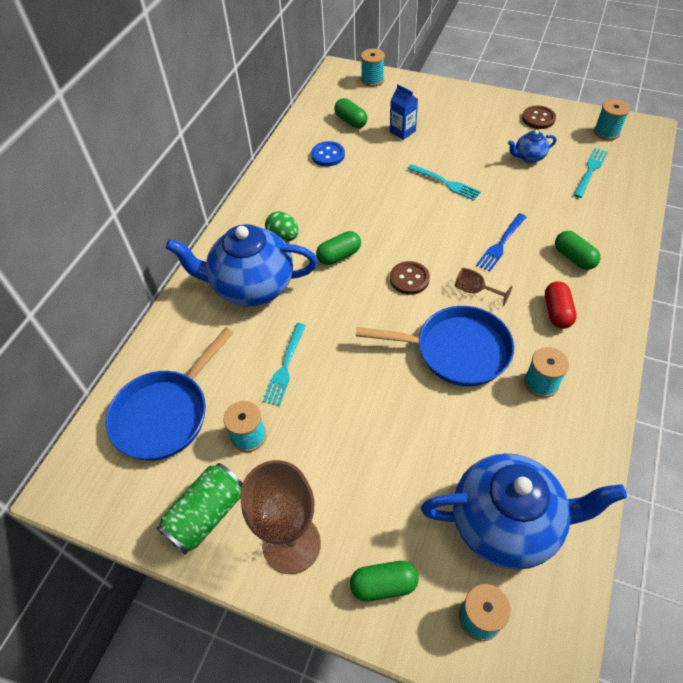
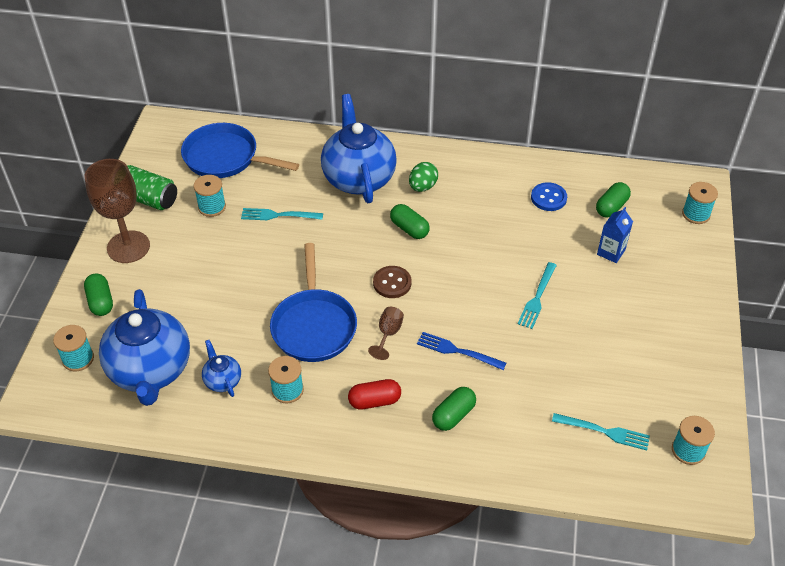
camera: 75 degrees right, 5 degrees down
(528, 157) = (608, 370): blue teapot -> blue teapot (222, 380)
(538, 118) = (687, 377): brown button -> none

